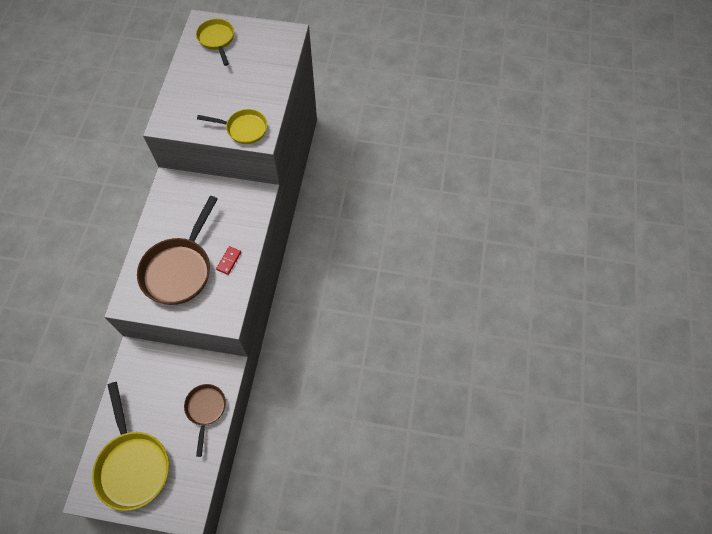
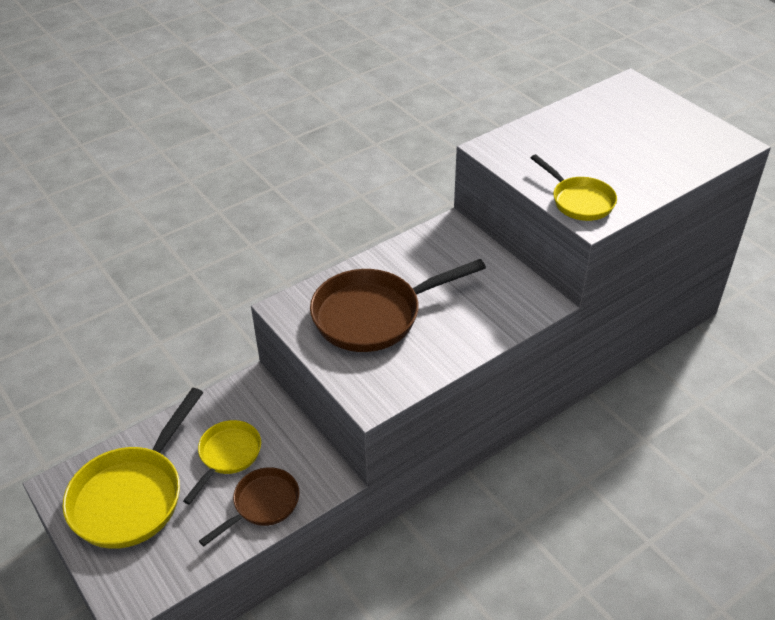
camera: 45 degrees right, 20 degrees down
(217, 40) = (633, 106): yellow pan -> yellow pan (227, 456)
(229, 261) = (437, 344): red domino -> none

